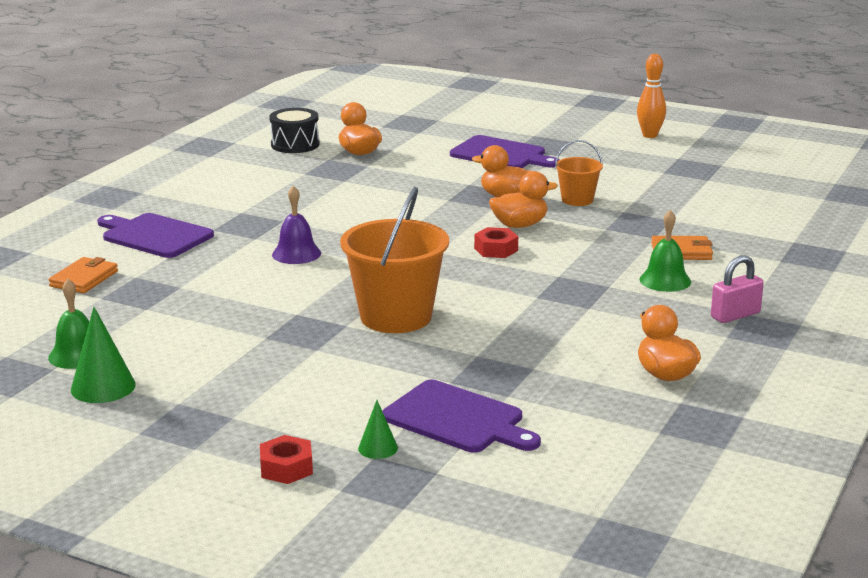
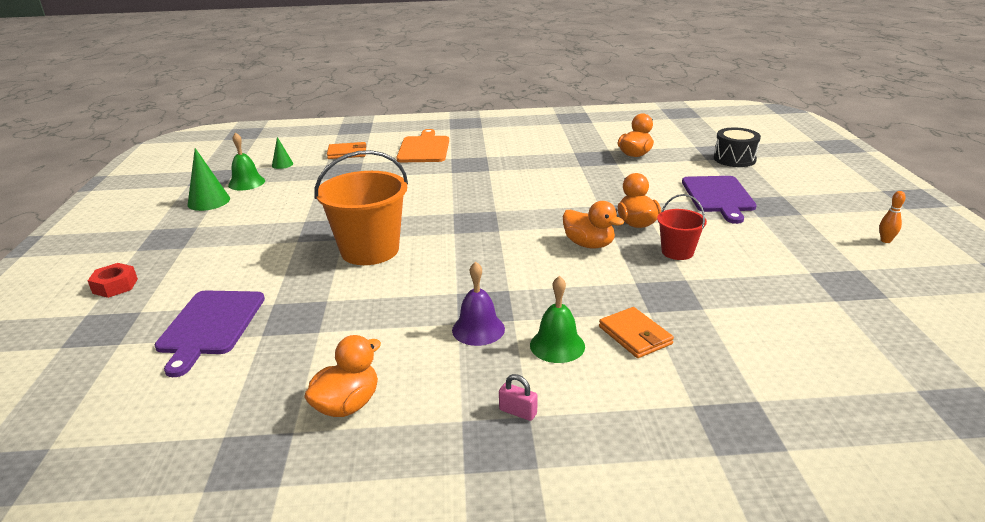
camera: 60 degrees right, 5 degrees up
(154, 235) = (424, 148): purple cutting board -> orange cutting board
(295, 144) = (616, 135): black drum -> black drum (734, 159)
(296, 254) = (441, 189): purple bell -> purple bell (478, 329)
(378, 448) = (152, 308): green cone -> green cone (282, 164)
(496, 249) = (529, 249): red nut -> none
(577, 200) = (677, 252): orange bucket -> red bucket
(650, 135) = (885, 240): orange bowling pin -> orange bowling pin, size x0.59
(735, 315) = (518, 412): pink padlock -> pink padlock, size x0.63

